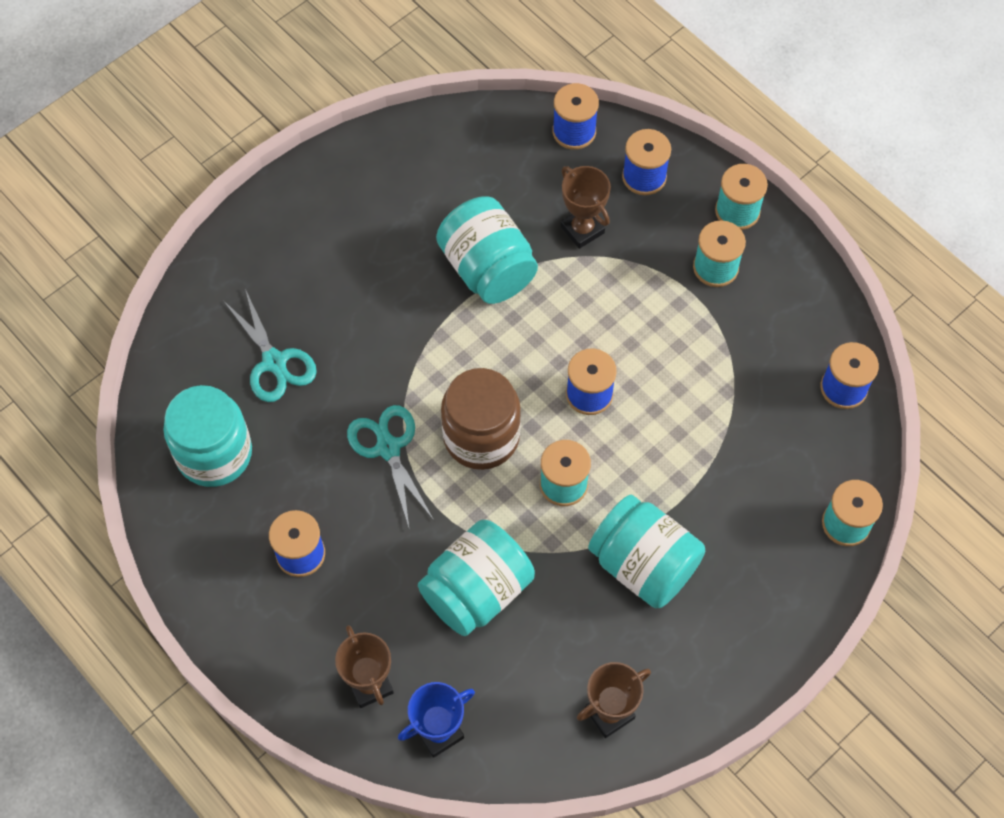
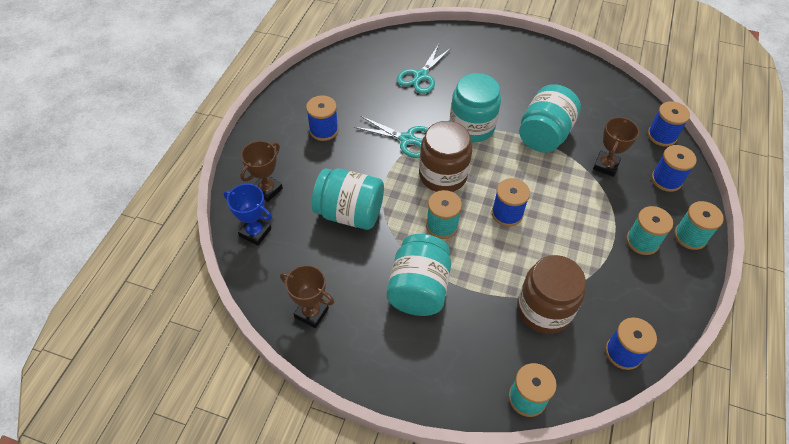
camera: 60 degrees right, 10 degrees down
(214, 453) = (356, 76): turquoise jar -> turquoise jar (471, 127)
(388, 448) = (407, 139): turquoise scissors -> turquoise scissors turned 75 degrees clockwise
(748, 437) = (544, 309): none -> brown jar

